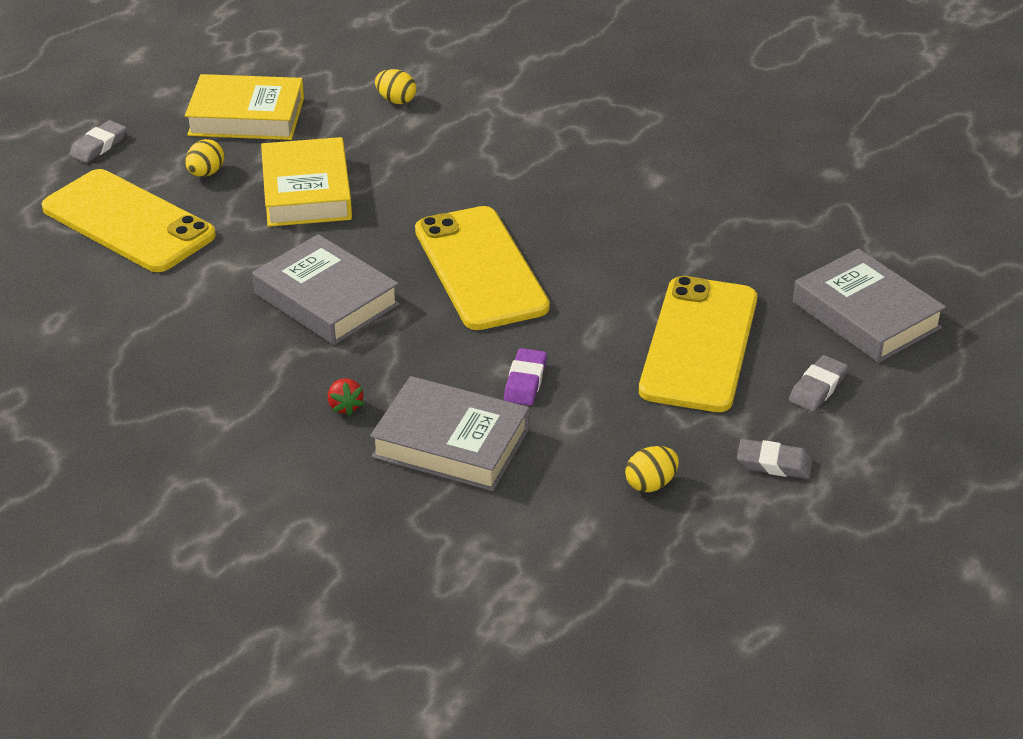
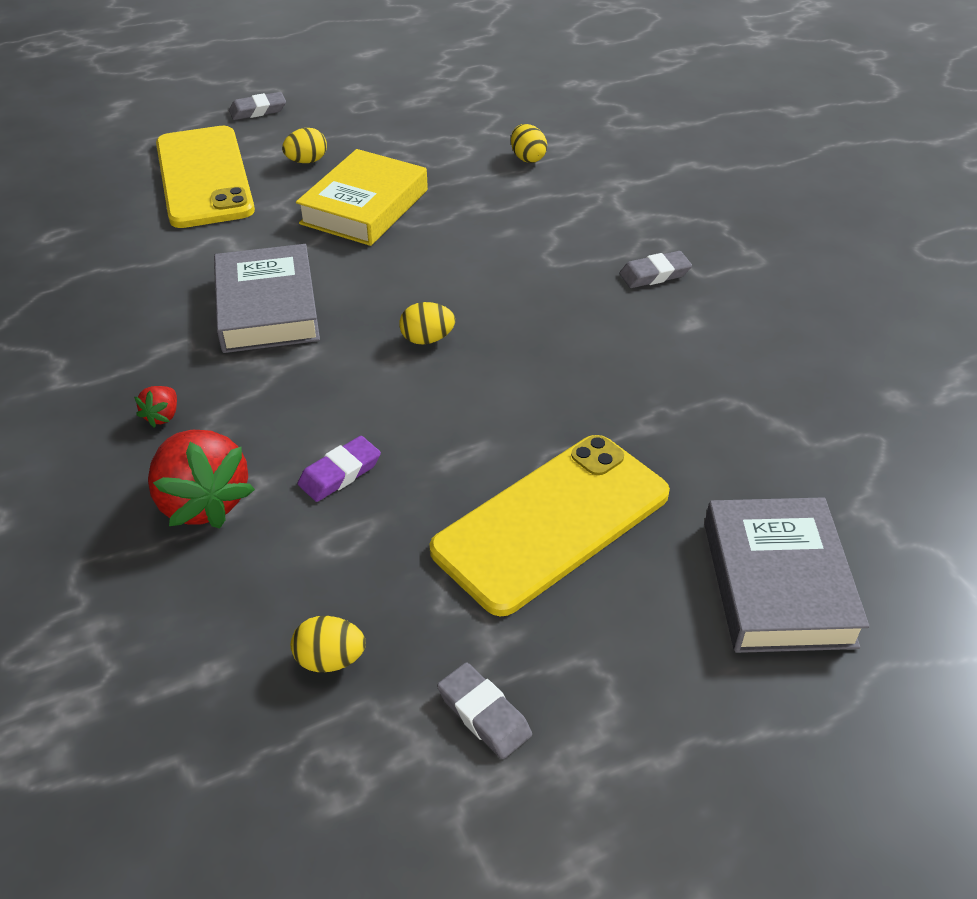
camera: 35 degrees right, 5 degrees up
(246, 116) = (392, 127): yellow book -> none
(451, 443) = (203, 502): grey book -> red strawberry
(480, 269) = (427, 339): yellow phone -> yellow egg
(817, 388) = (630, 645): grey eraser -> grey eraser (654, 274)

